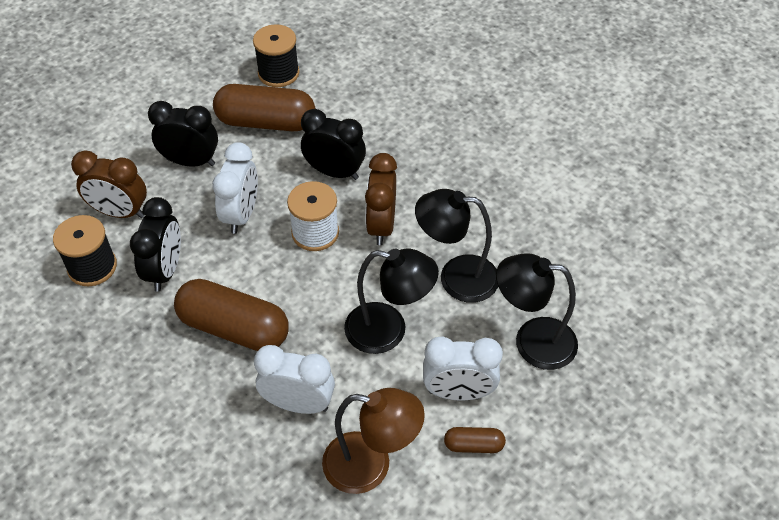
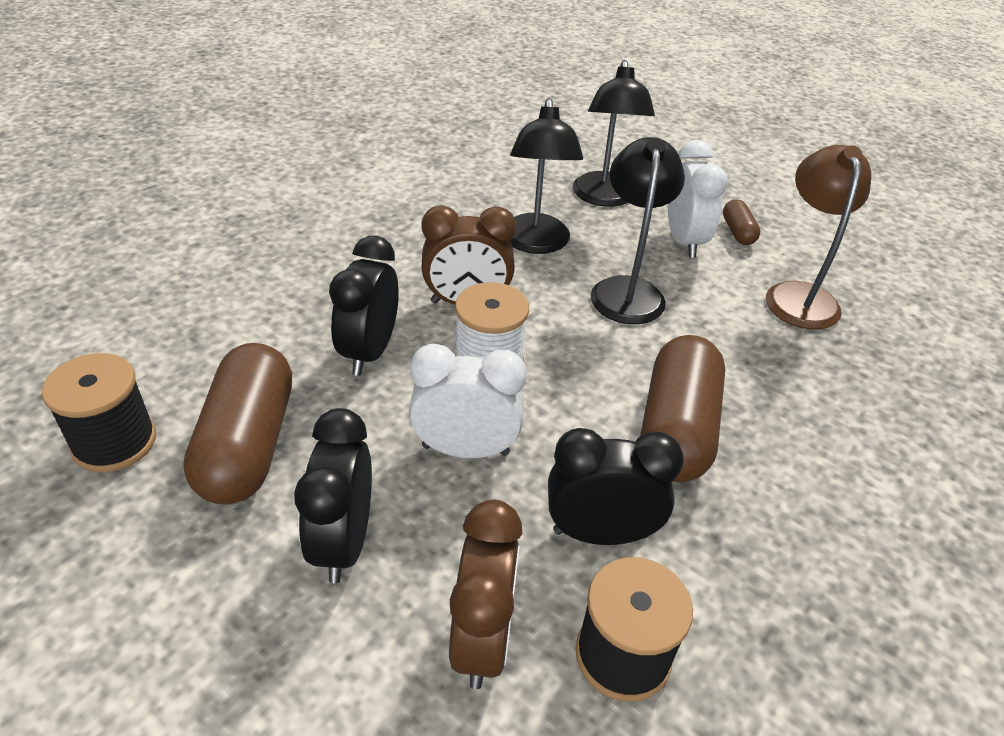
camera: 100 degrees left, 10 degrees down
(298, 404) = (757, 355): white clock -> none

